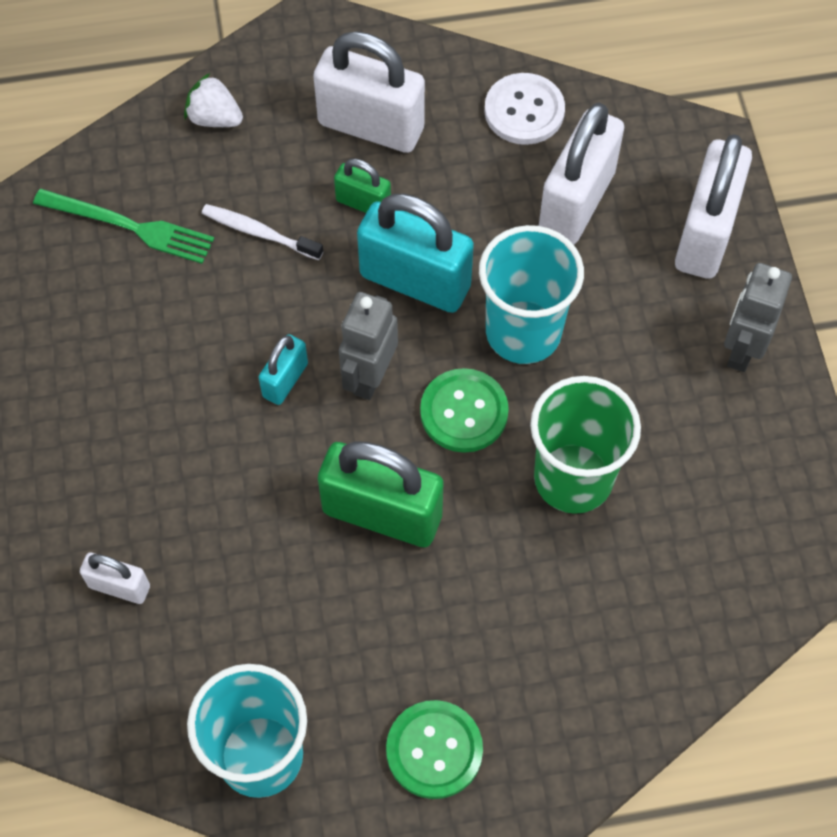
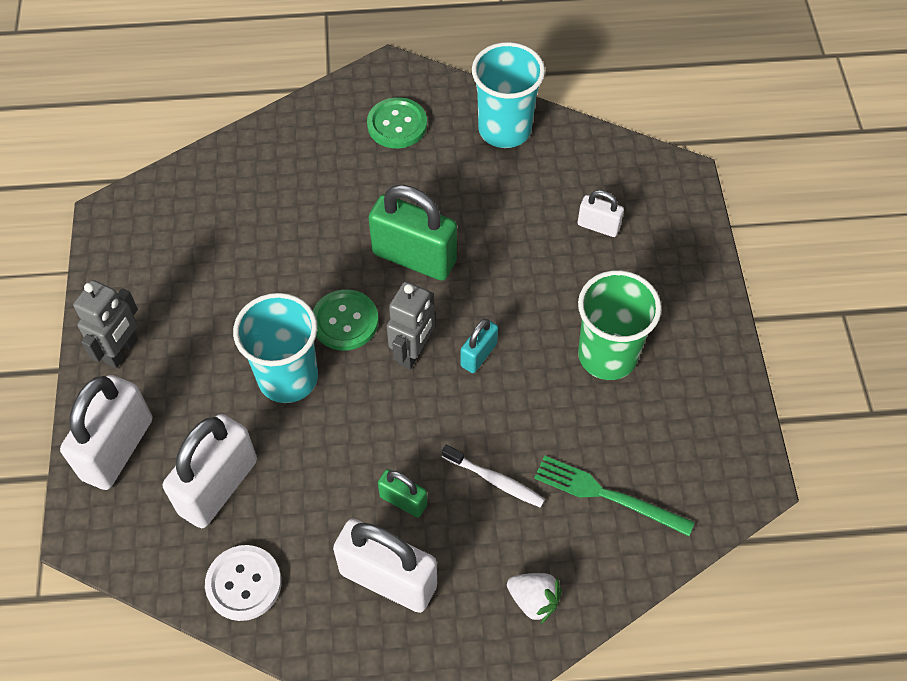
camera: 175 degrees left, 5 degrees down
(415, 281) = (367, 427): turquoise padlock -> none
(573, 478) = (274, 270): green cup -> green cup (607, 355)

